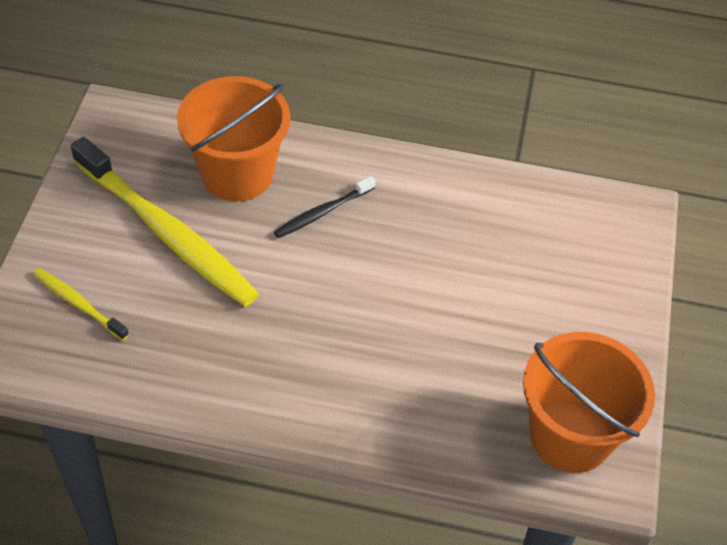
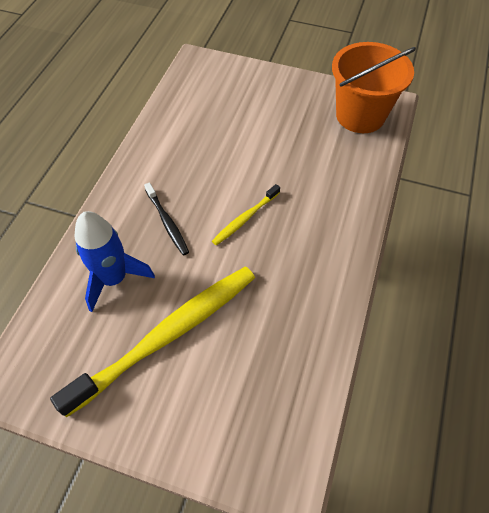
camera: 80 degrees left, 5 degrees up
(78, 303) = (236, 411): yellow toothbrush -> yellow toothbrush (245, 219)
(237, 174) = (114, 278): orange bucket -> blue rocket

